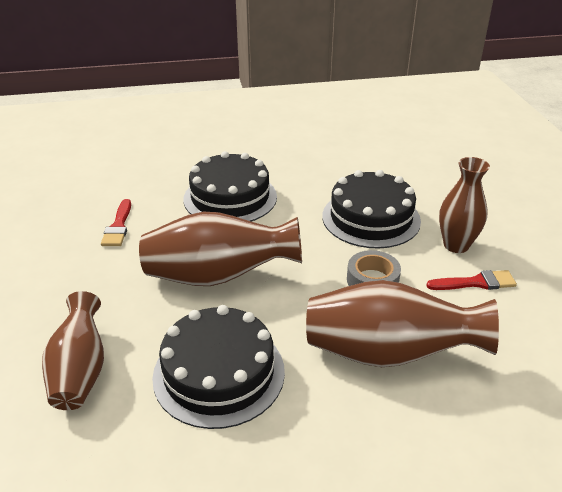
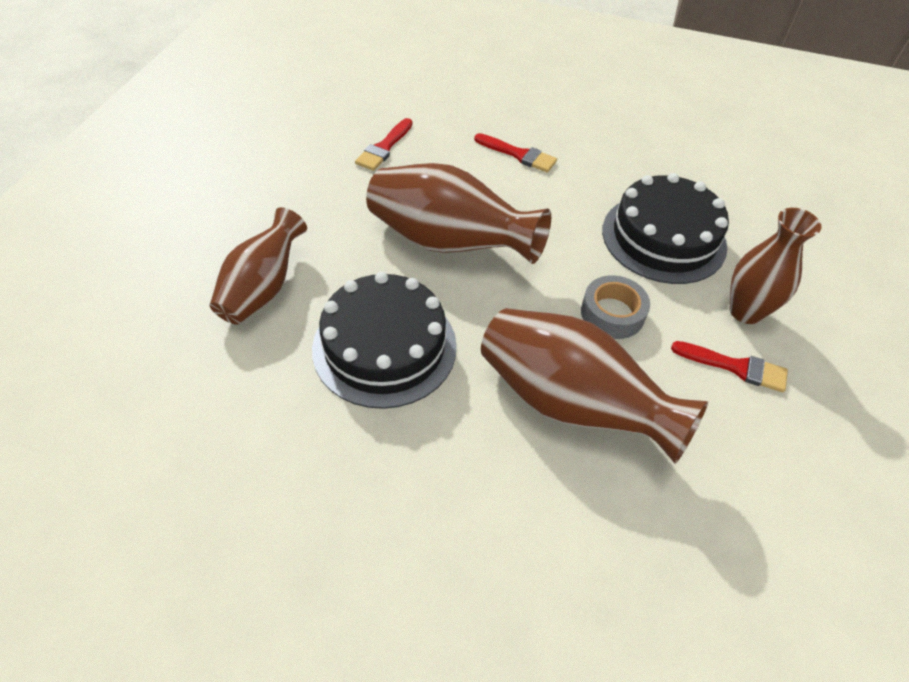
camera: 25 degrees right, 15 degrees up
(230, 197) = (518, 154): black cake -> red brush

